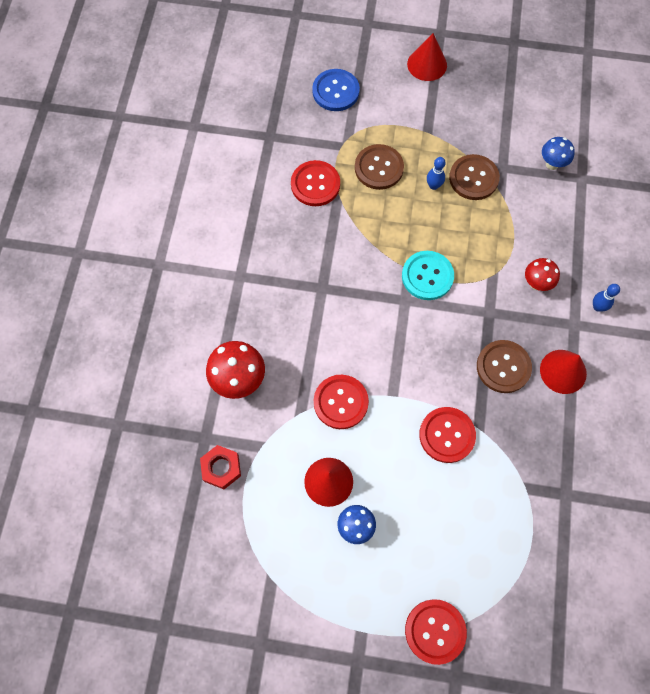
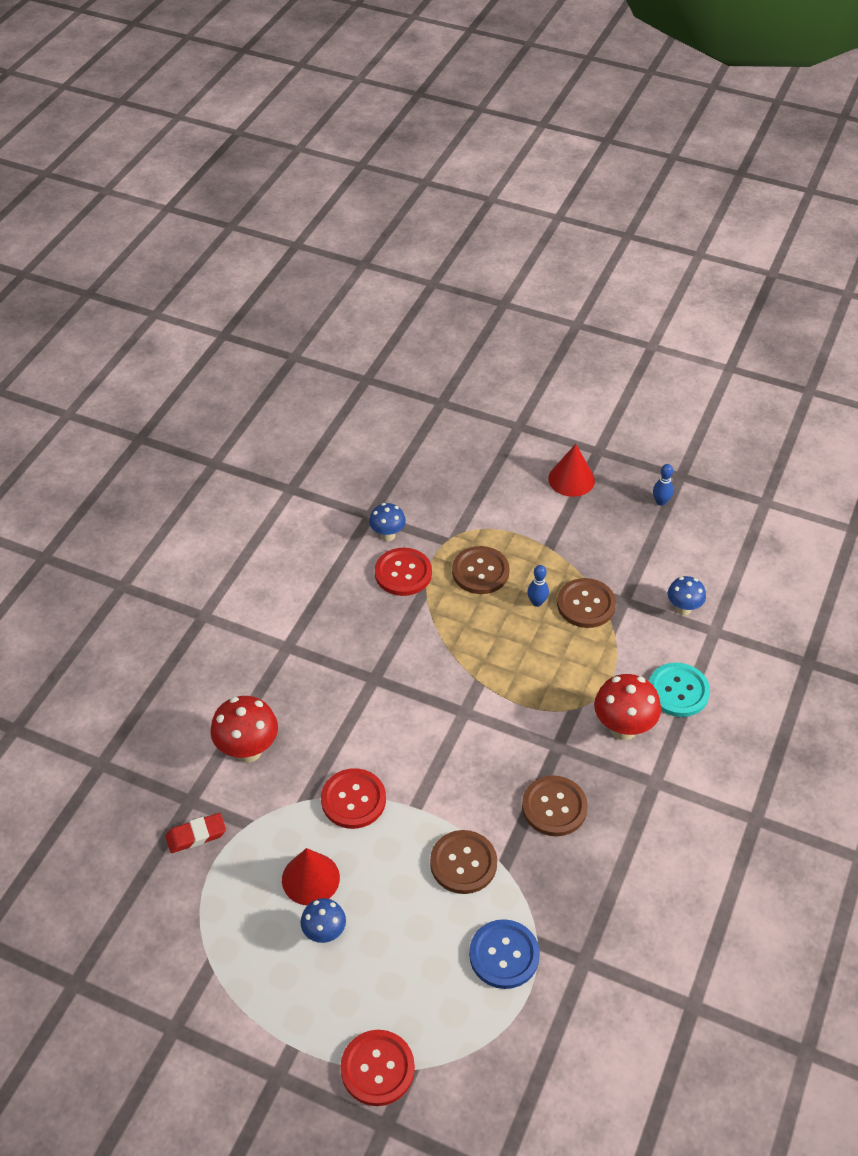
camera: 15 degrees right, 20 degrees down
(221, 468) = (196, 835): red nut -> red eraser
(291, 151) = (387, 535): none -> blue mushroom
(335, 91) = (458, 486): blue button -> blue button (504, 955)
(427, 276) = (498, 693): turquoise button -> turquoise button (678, 691)
(447, 435) = (463, 863): red button -> brown button
(536, 283) = (623, 728): red mushroom -> red mushroom, size x1.61
(563, 371) = (624, 828): red cone -> none
(597, 307) = (688, 769): blue bowling pin -> blue bowling pin (661, 502)

